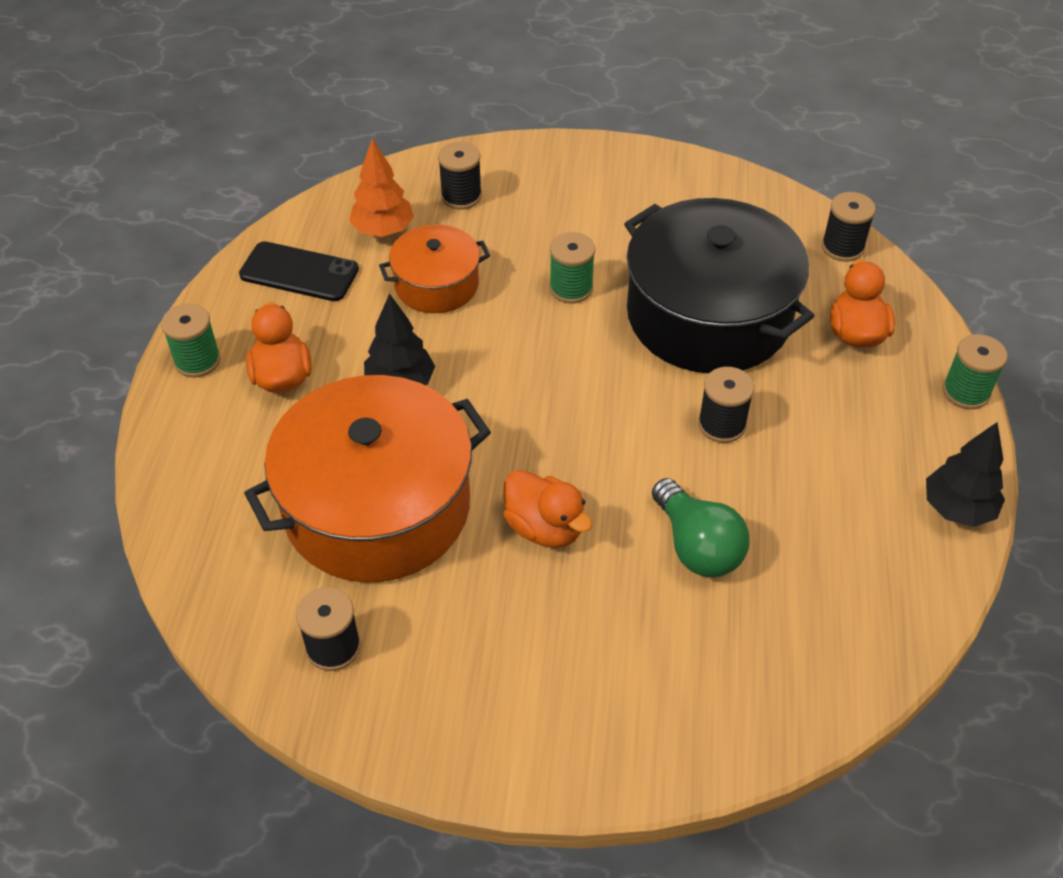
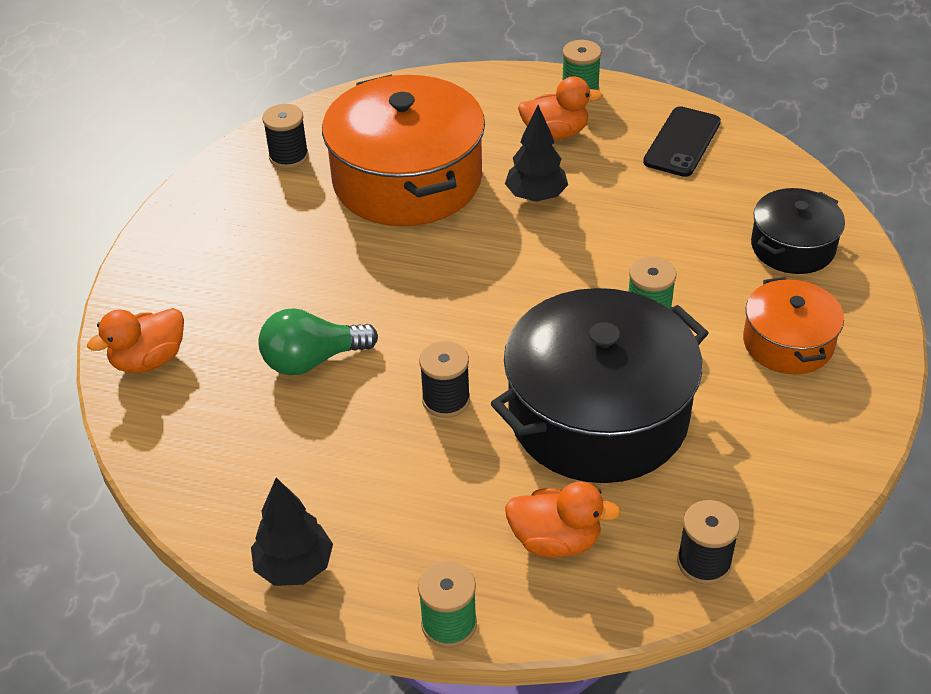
camera: 100 degrees right, 5 degrees down
(383, 230) = (739, 193): orange tree -> none
(436, 284) = (660, 223): orange pot -> orange pot (788, 343)
(461, 196) = (792, 247): black spool -> black pot
(544, 528) = (360, 269): orange duck -> orange duck (149, 360)

